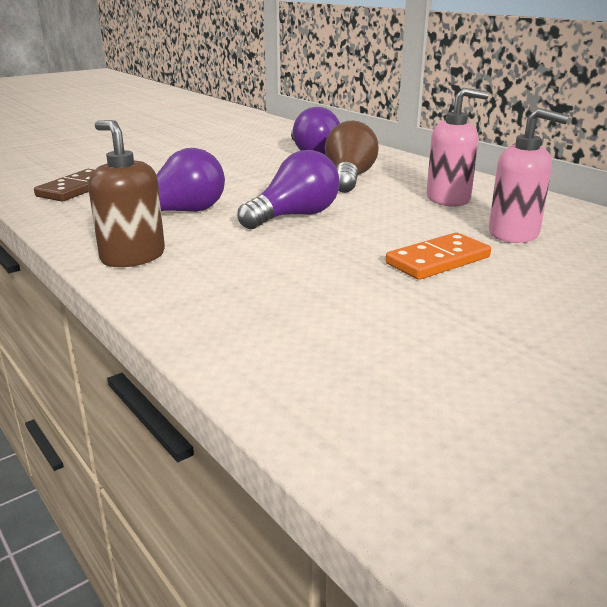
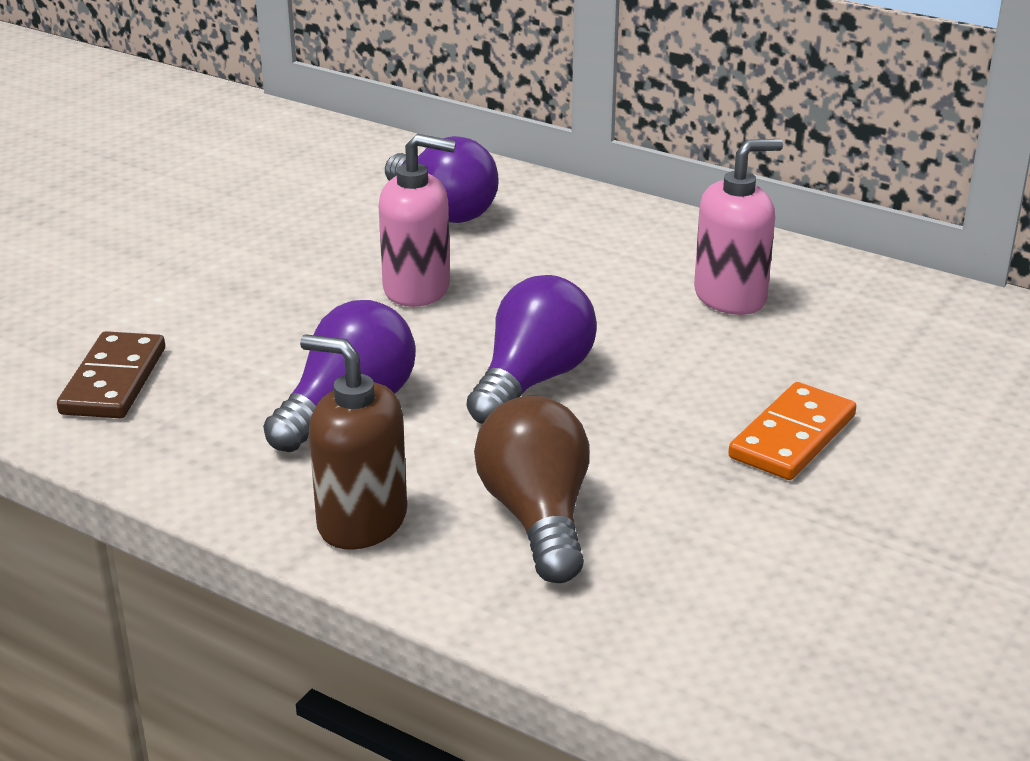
camera: 20 degrees left, 5 degrees up
(349, 178) = (550, 271): brown light bulb -> brown light bulb (537, 517)
(514, 234) = (860, 360): pink soap dispenser -> pink soap dispenser (417, 289)

